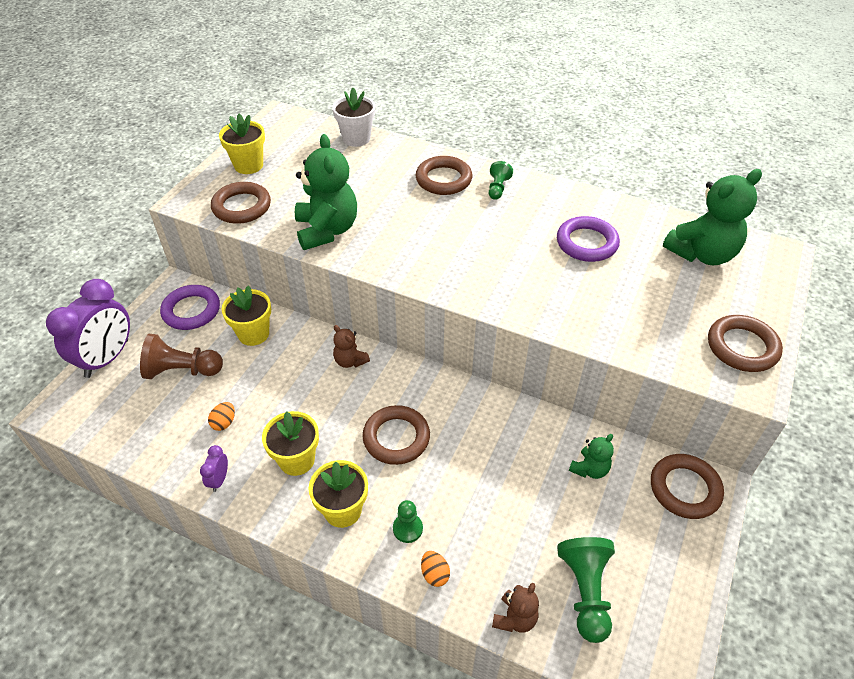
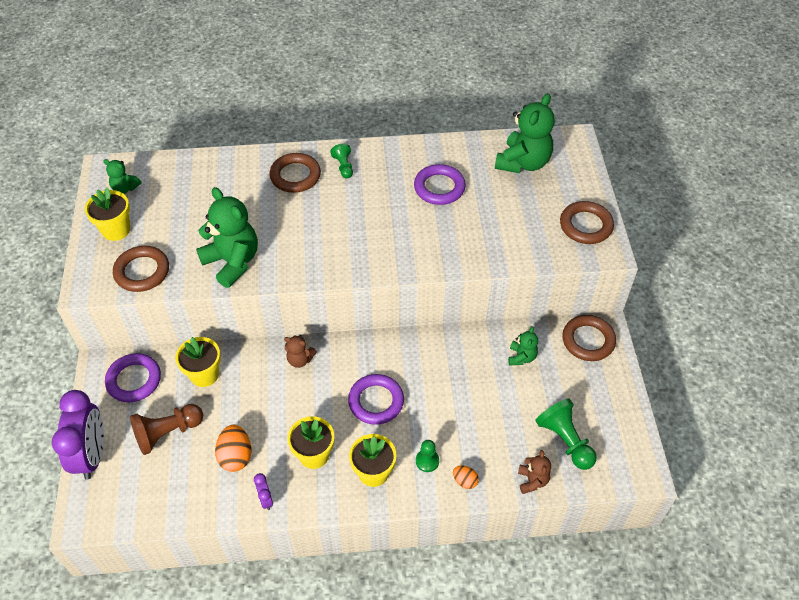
camera: 30 degrees left, 5 degrees up
(224, 423) = (236, 456): orange egg -> orange egg, size x1.74
(283, 136) = (125, 188): none -> green teddy bear
(356, 138) = (193, 165): white flower pot -> none
(396, 438) = (376, 401): brown ring -> purple ring

